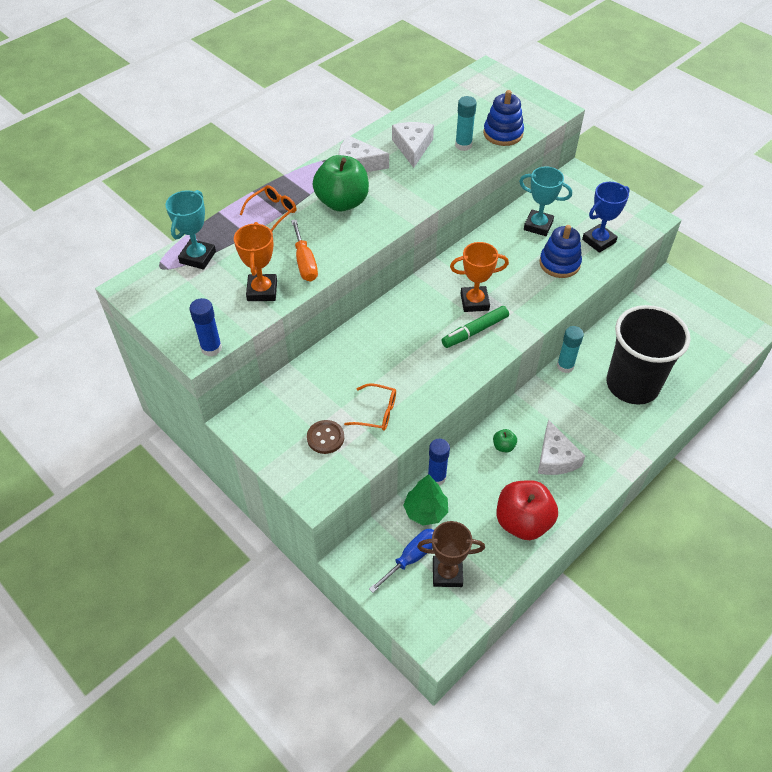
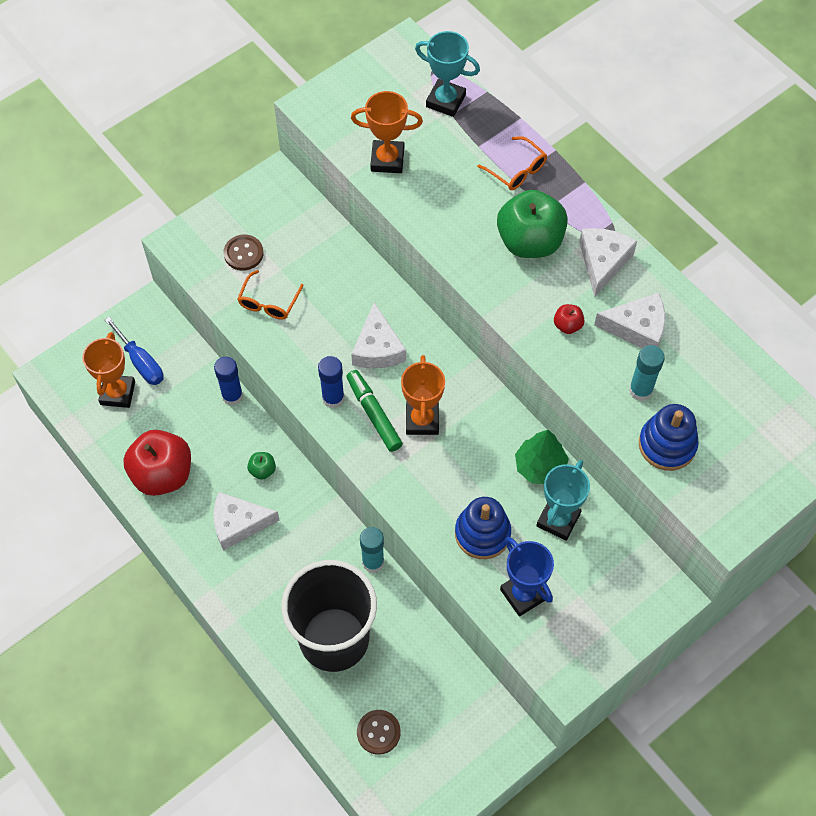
camera: 95 degrees right, 10 degrees up
(211, 348) = (310, 117): blue glue stick -> blue glue stick (333, 398)
(305, 262) = (428, 200): orange screwdriver -> none
(413, 333) = (377, 348): none -> white cheese
(416, 180) = (567, 325): none -> red apple
(425, 511) = (192, 380): green tree -> green tree (540, 467)
(447, 573) = (118, 393): brown trophy -> orange trophy
(692, 353) = (378, 732): none -> brown button

